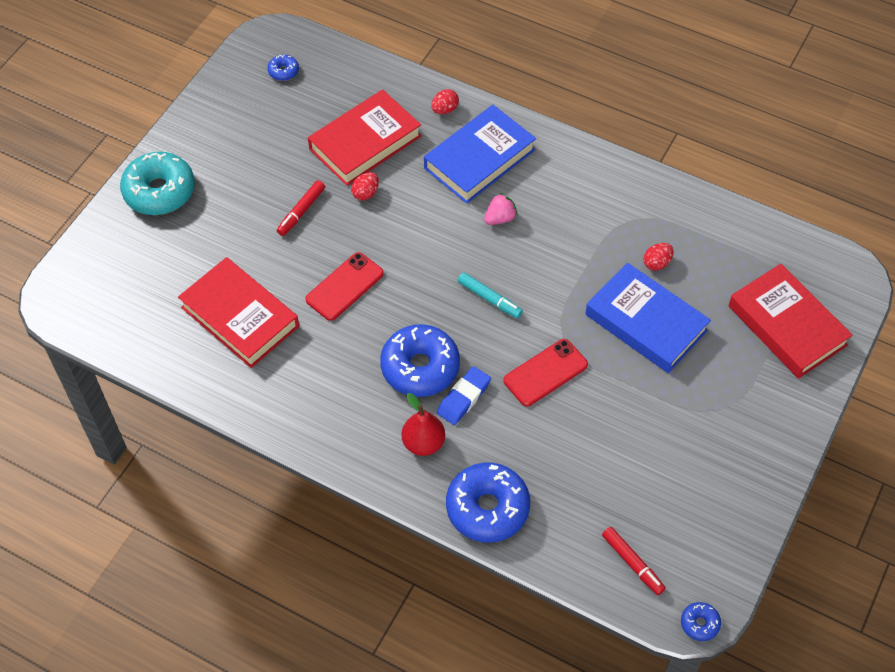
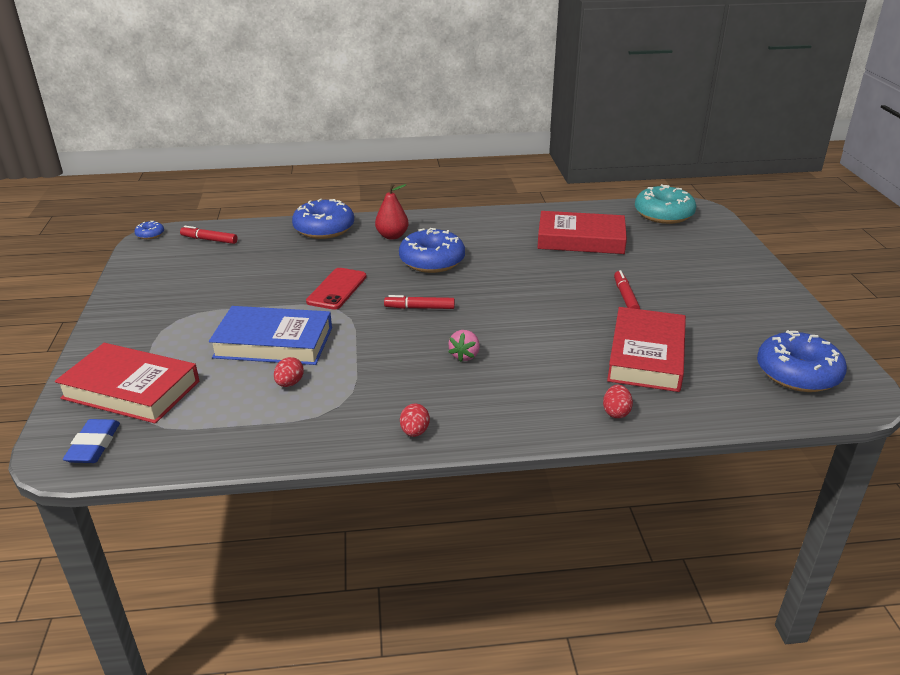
camera: 145 degrees right, 25 degrees down
(159, 191) = (736, 267): turquoise donut -> turquoise donut (663, 214)
(283, 71) = (797, 373): blue donut -> blue donut, size x2.21
(344, 286) = (535, 274): red phone -> none
(365, 193) = (595, 325): red egg -> red egg (415, 432)
(463, 398) = (386, 259): blue eraser -> blue eraser (94, 445)
(479, 159) = (533, 388): blue book -> none
(489, 299) = (419, 308): turquoise marker -> red marker

